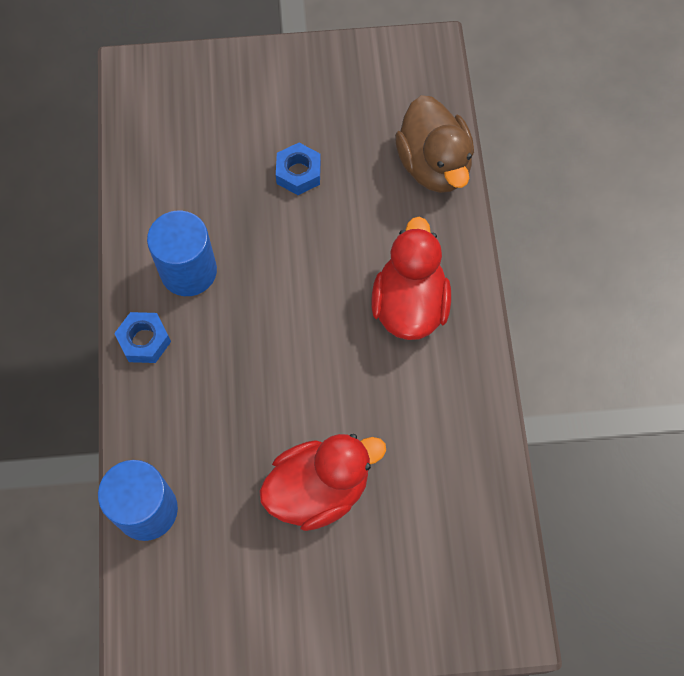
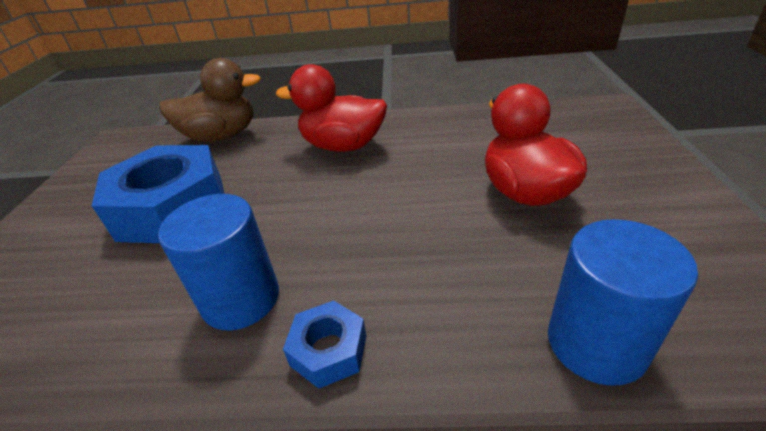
camera: 80 degrees left, 30 degrees down
(298, 173) = (172, 207): blue nut -> blue nut, size x2.21

